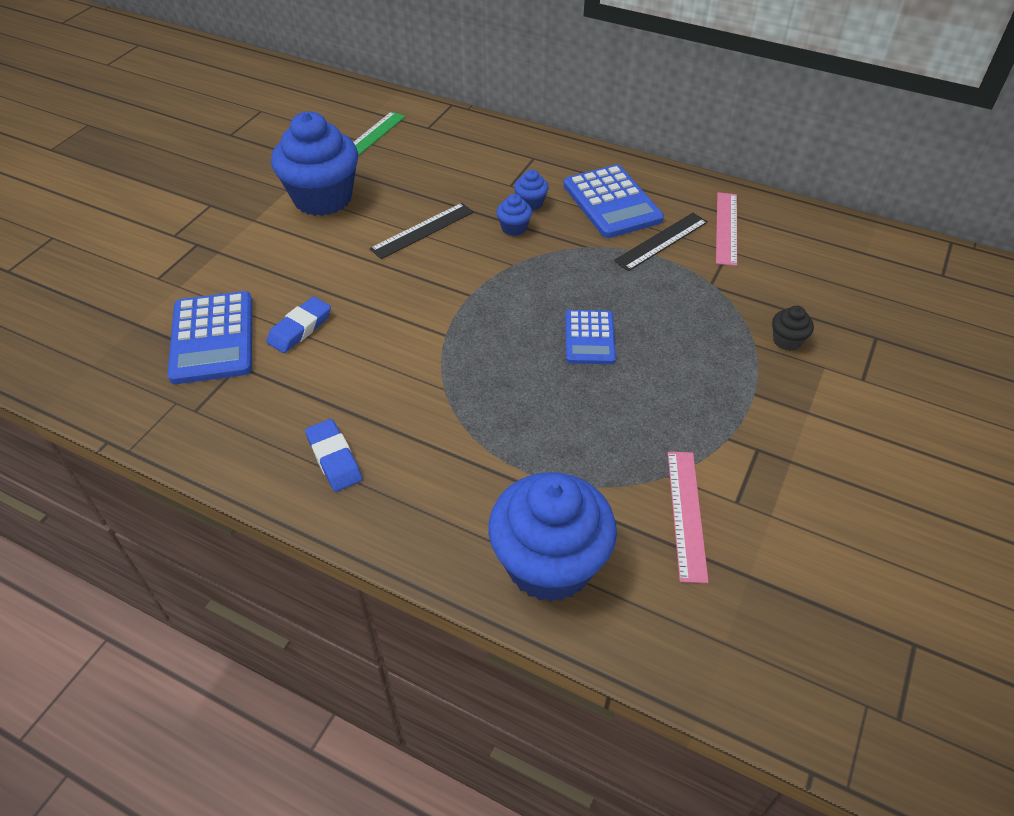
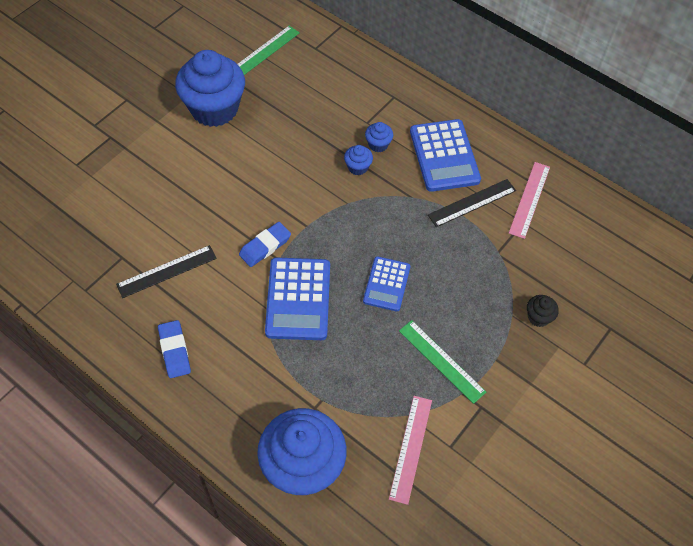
camera: 10 degrees right, 10 degrees up
(212, 338) = (107, 229): blue calculator -> blue calculator (298, 299)
(300, 328) = (172, 233): blue eraser -> blue eraser (265, 246)
(422, 230) = (285, 156): black ruler -> black ruler (166, 271)
(688, 407) = (441, 361): none -> green ruler

